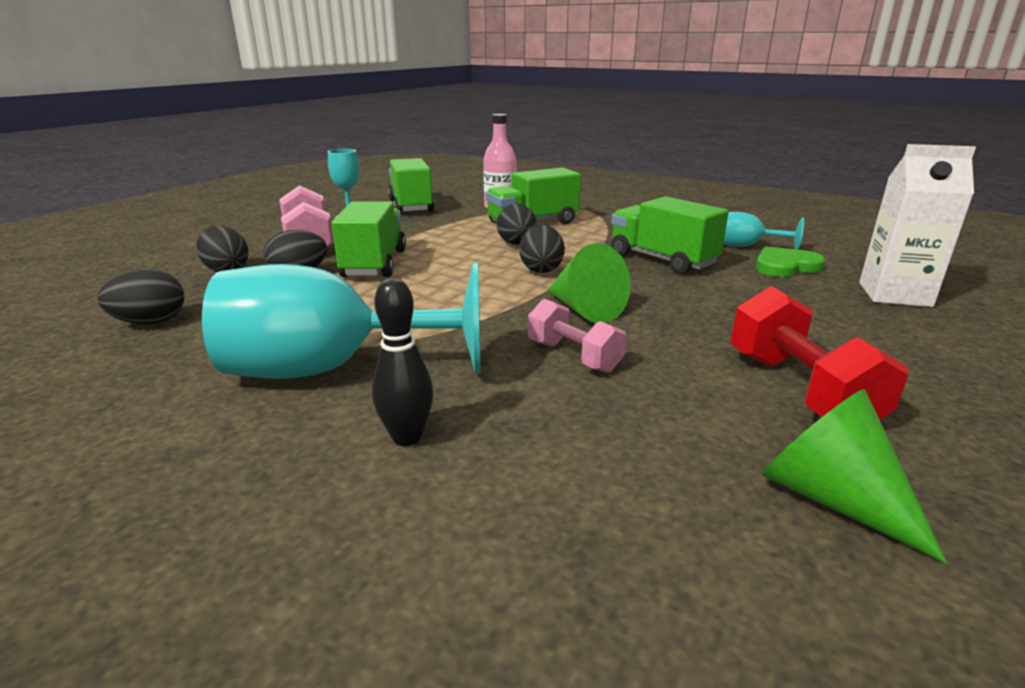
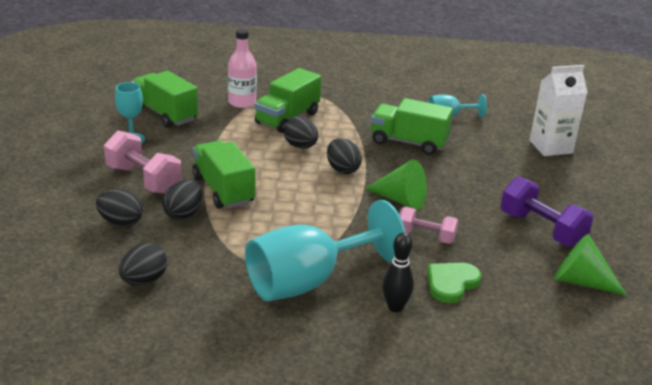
camera: 30 degrees left, 5 degrees up
(785, 266) = (483, 133): green heart -> green heart (451, 283)
(799, 390) = (541, 229): red dumbbell -> purple dumbbell

